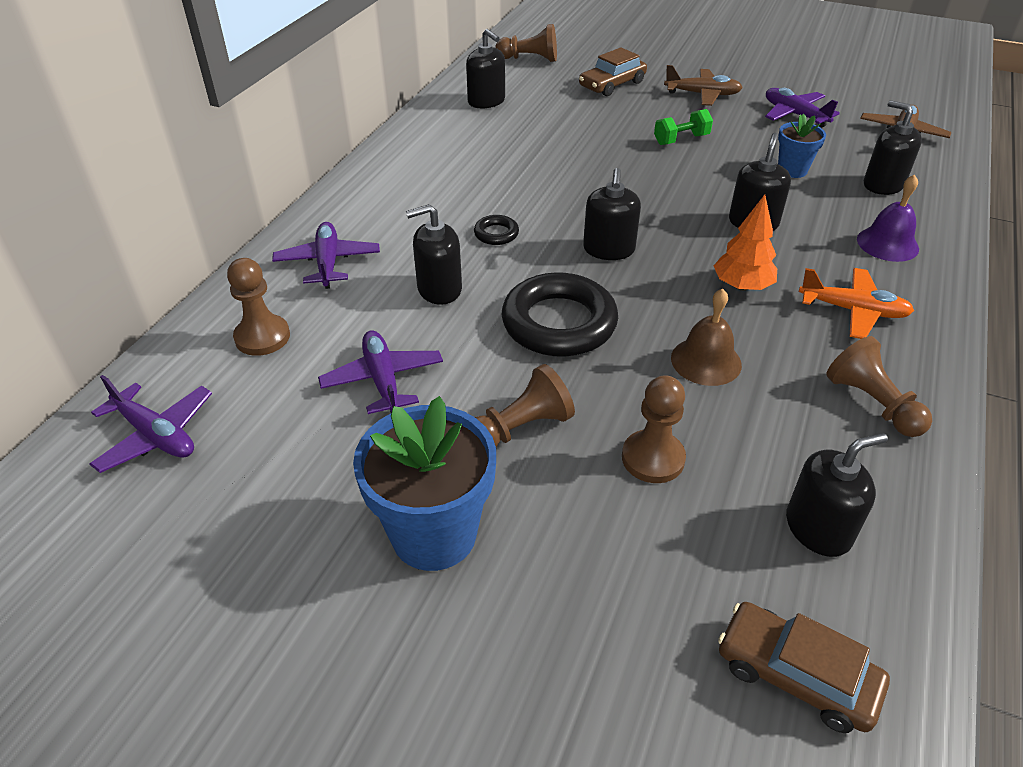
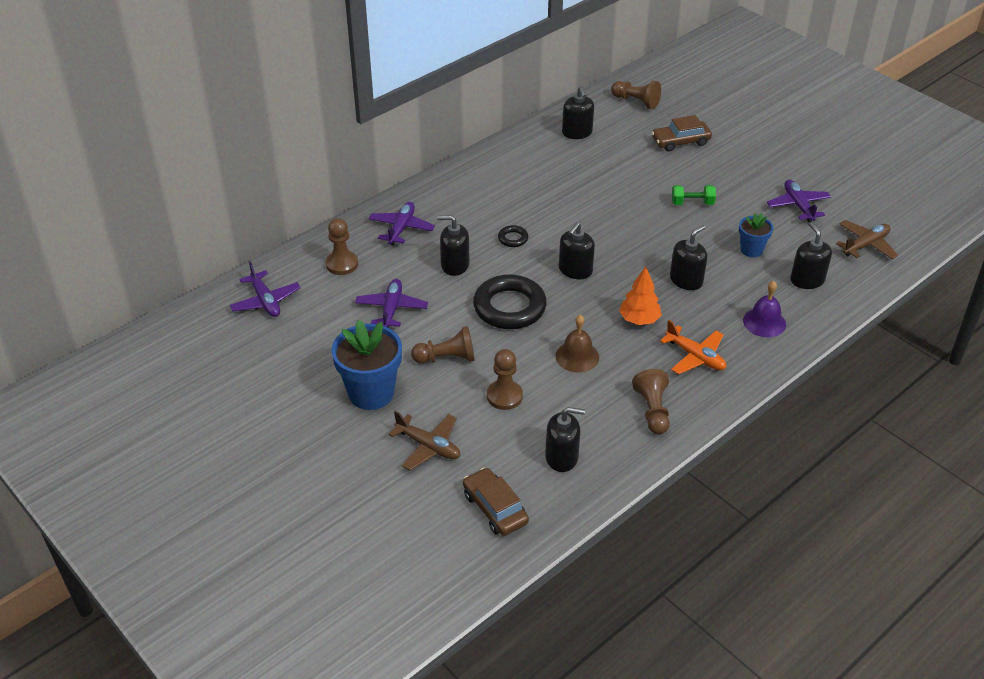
camera: 25 degrees right, 0 degrees up
(702, 94) = (742, 169): brown plane -> brown plane (428, 446)

